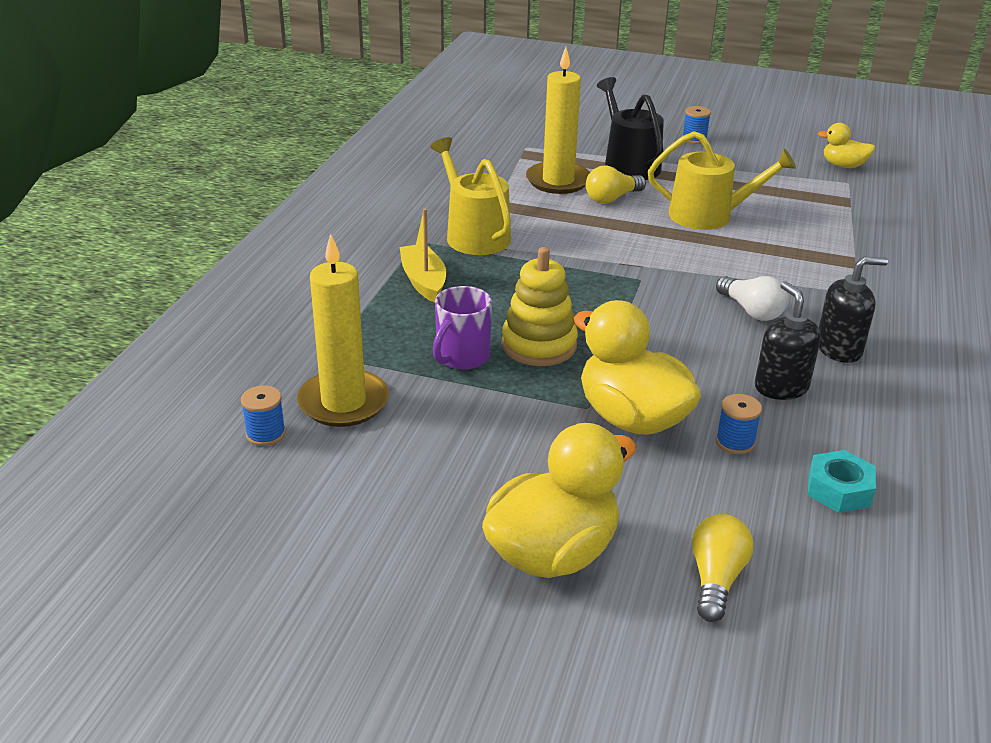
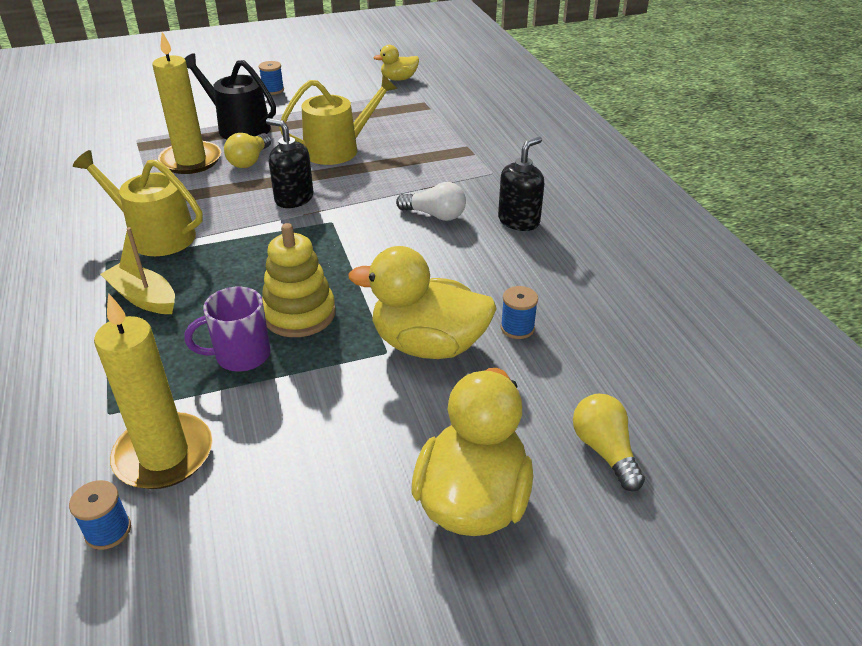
camera: 35 degrees left, 5 degrees up
(461, 357) = (241, 355): purple mug -> purple mug turned 75 degrees clockwise
(781, 387) = (508, 268): black soap dispenser -> black soap dispenser (294, 199)
(839, 489) = (615, 331): turquoise nut -> none

